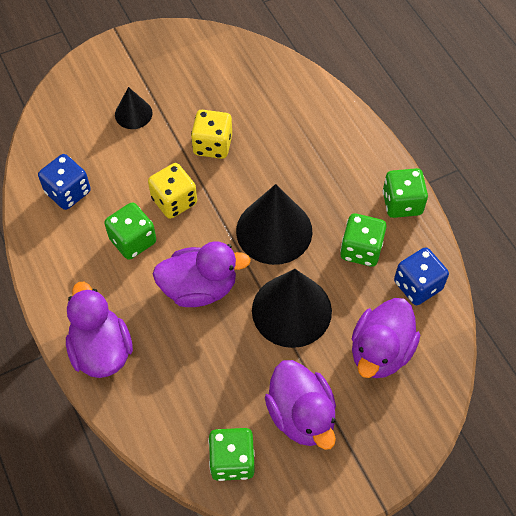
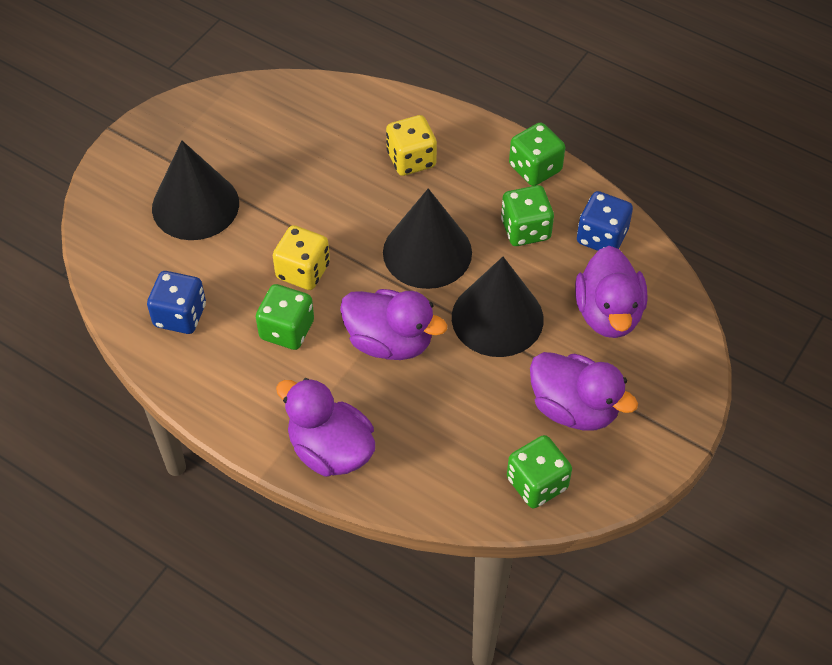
camera: 30 degrees left, 5 degrees down
(133, 114) = (195, 205): black cone -> black cone, size x1.88
(199, 288) = (390, 341): purple duck -> purple duck turned 60 degrees clockwise
(212, 145) = (304, 198): yellow dice -> yellow dice (411, 159)

